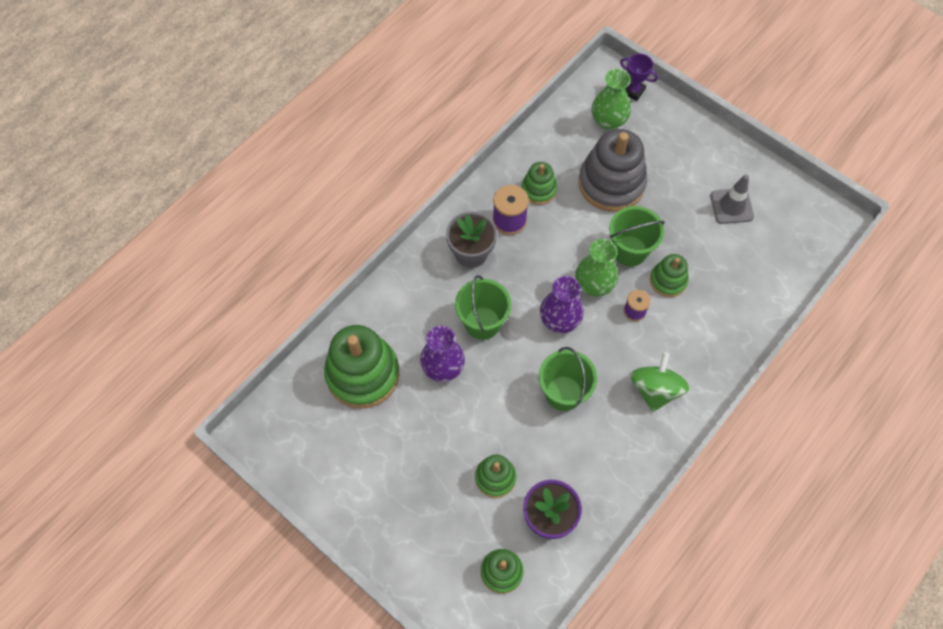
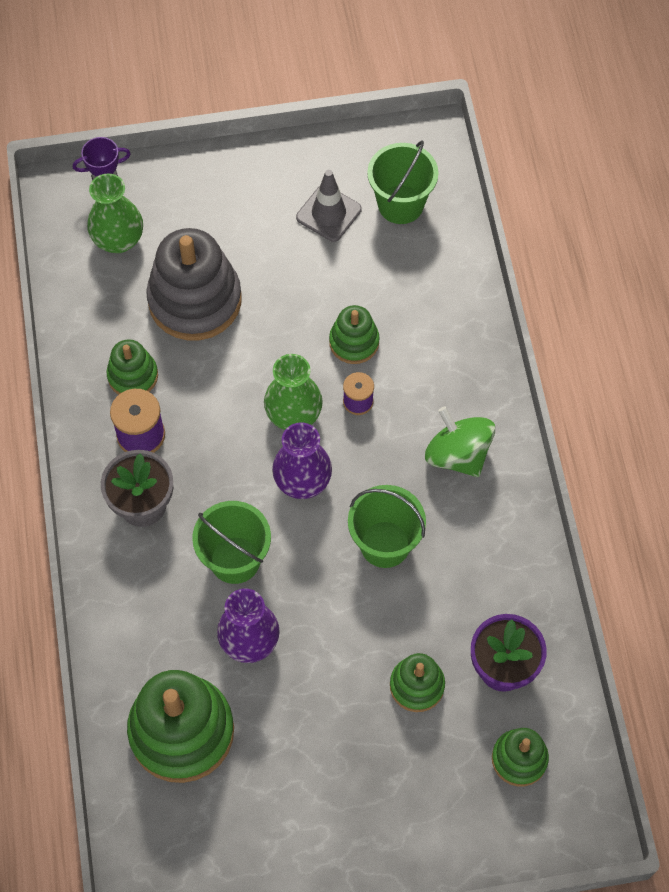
camera: 50 degrees left, 0 degrees up
(629, 251) = (288, 349): green bucket -> green bucket (400, 204)

